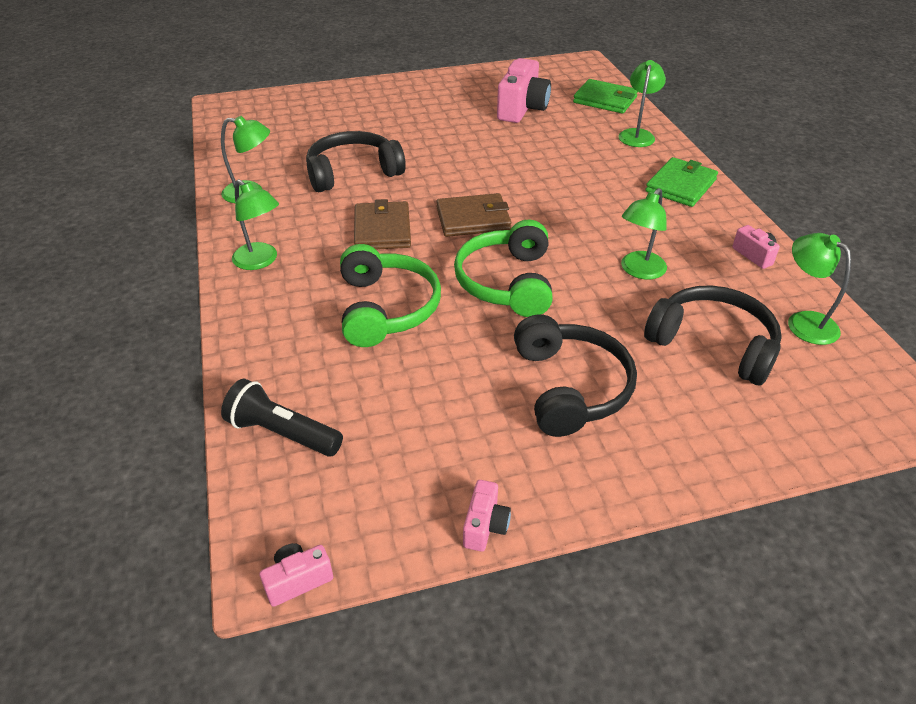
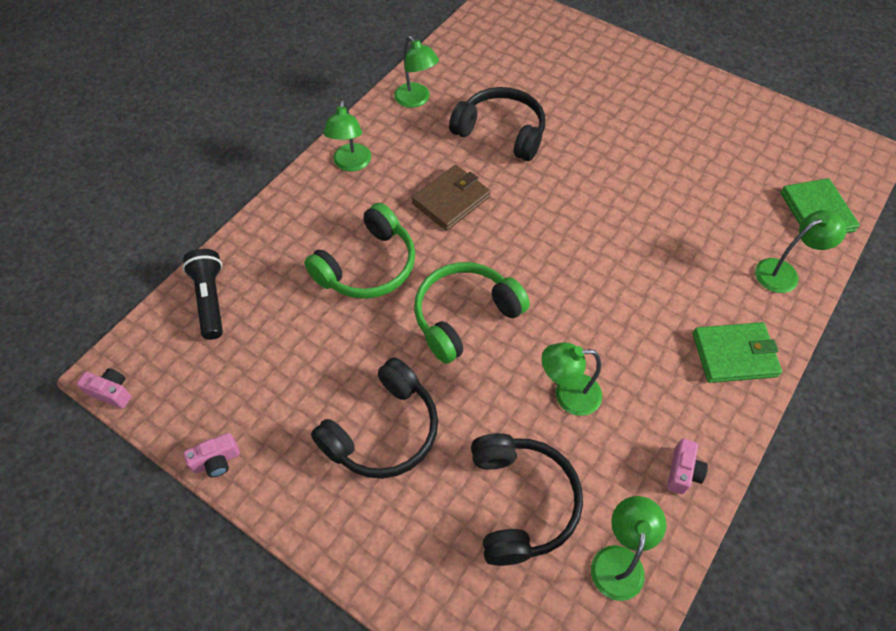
camera: 50 degrees right, 15 degrees up
(473, 219) = (521, 243): brown wallet -> none
(522, 109) = (721, 166): pink camera -> none

